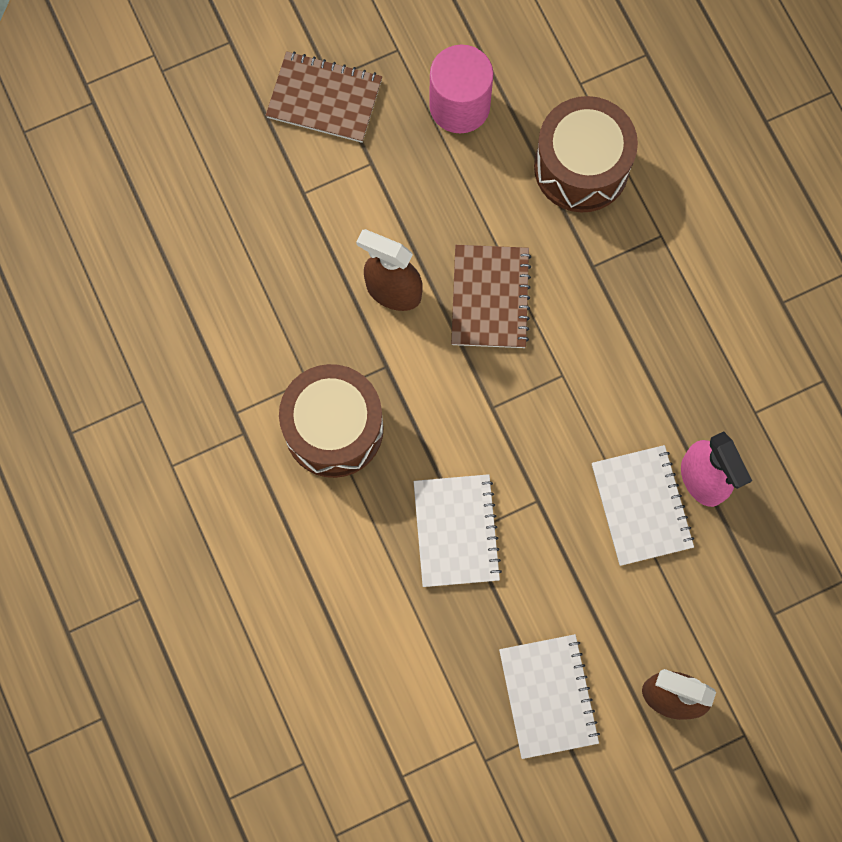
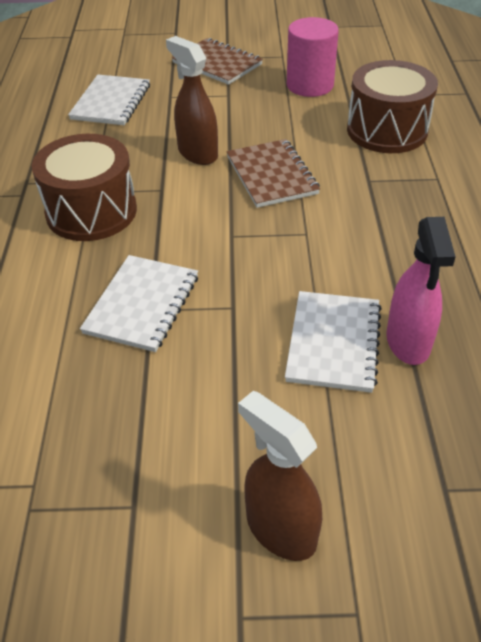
camera: 25 degrees right, 30 degrees down
(490, 297) = (271, 175): brown notebook -> brown notebook turned 45 degrees counterclockwise
(548, 696) = (139, 472): white notebook -> white notebook (111, 102)

